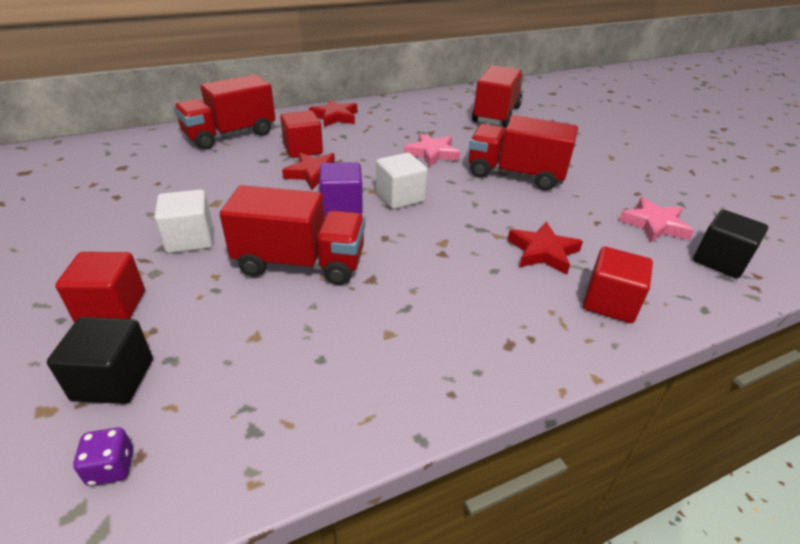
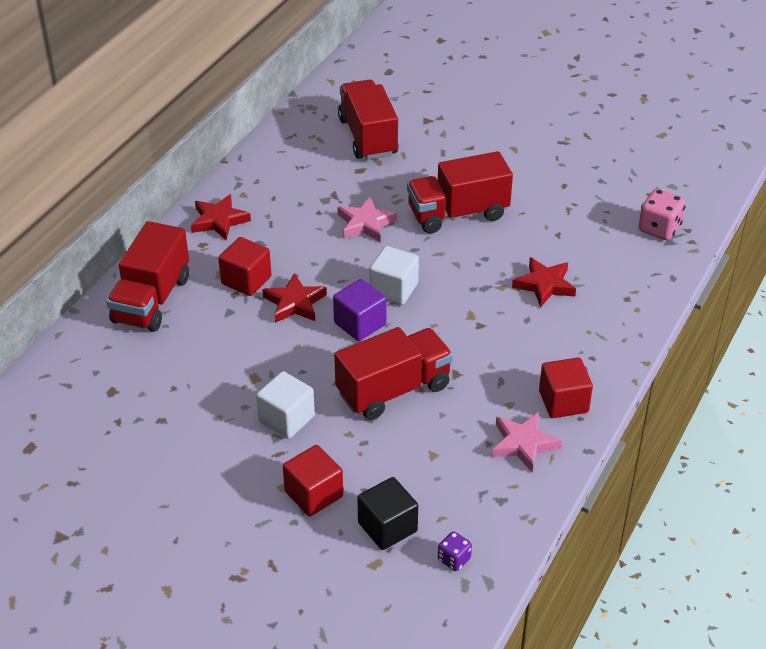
camera: 35 degrees left, 5 degrees up
(610, 302) = (616, 304): red cube -> red cube (563, 402)
(654, 225) = (597, 215): pink star -> pink star (523, 444)
(720, 261) = (659, 228): black cube -> pink dice

